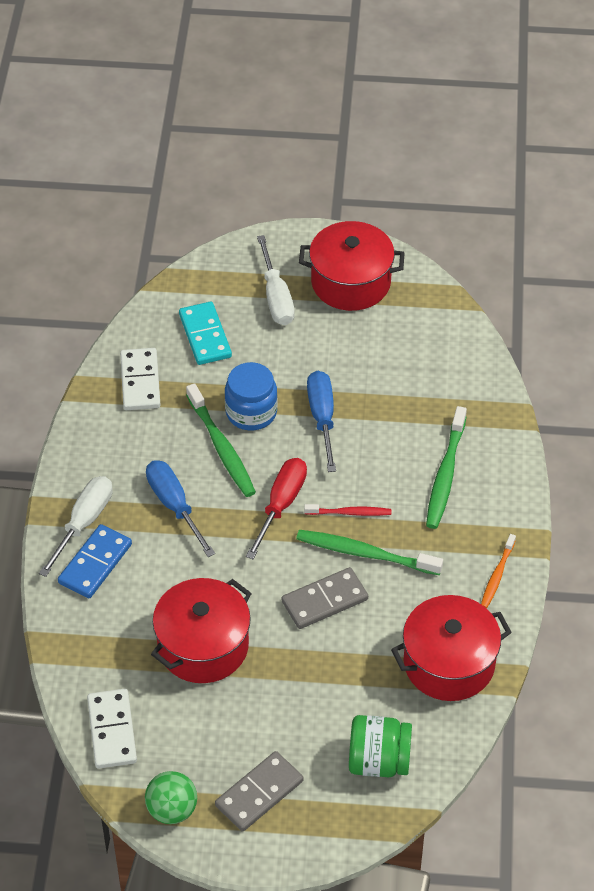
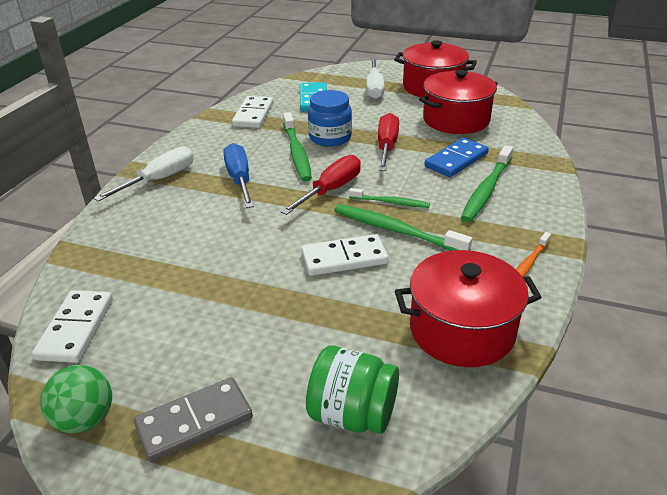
camera: 15 degrees right, 15 degrees down
(95, 564) = (150, 205): blue domino -> blue domino (456, 160)
(203, 646) = (209, 274): red pot -> red pot (456, 120)
(322, 417) = (387, 146): blue screwdriver -> red screwdriver
(325, 601) = (344, 258): grey domino -> white domino
(350, 513) = (391, 202): red toothbrush -> green toothbrush

